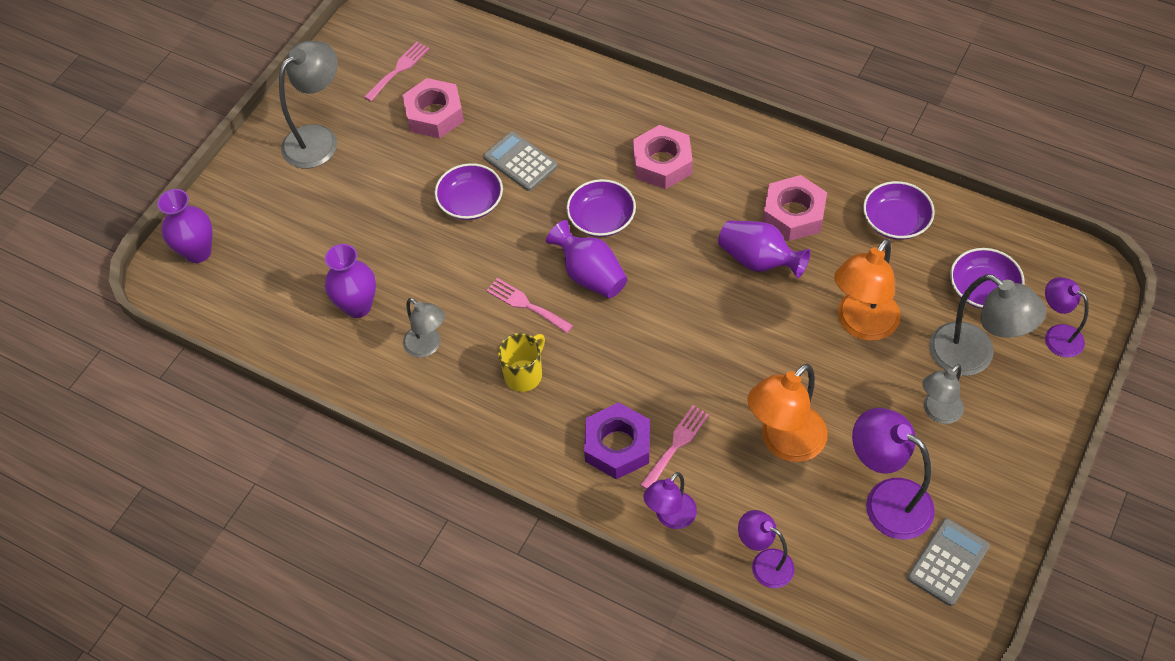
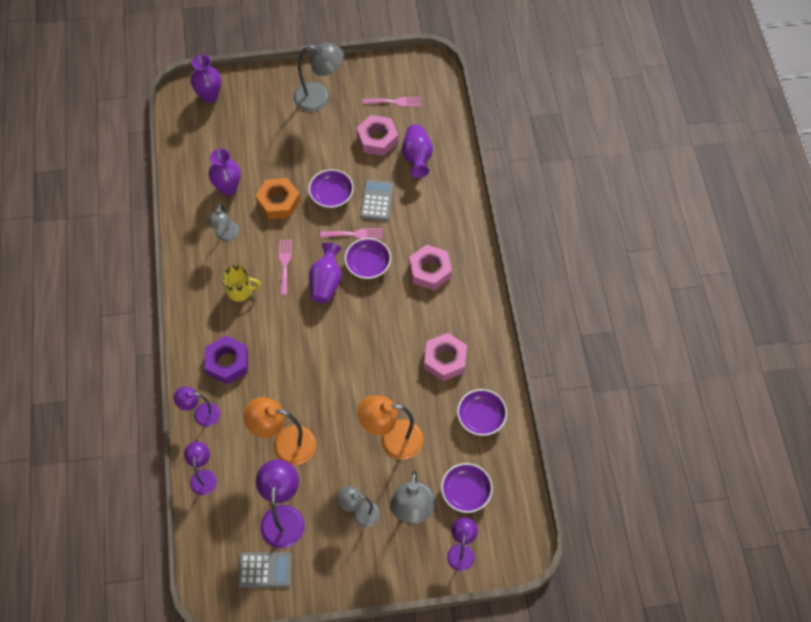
camera: 50 degrees right, 5 degrees up
(429, 262) = (278, 202): none -> orange nut
(676, 444) = (247, 390): pink fork -> pink fork (355, 234)
(759, 261) = (398, 360): purple vase -> purple vase (417, 157)

